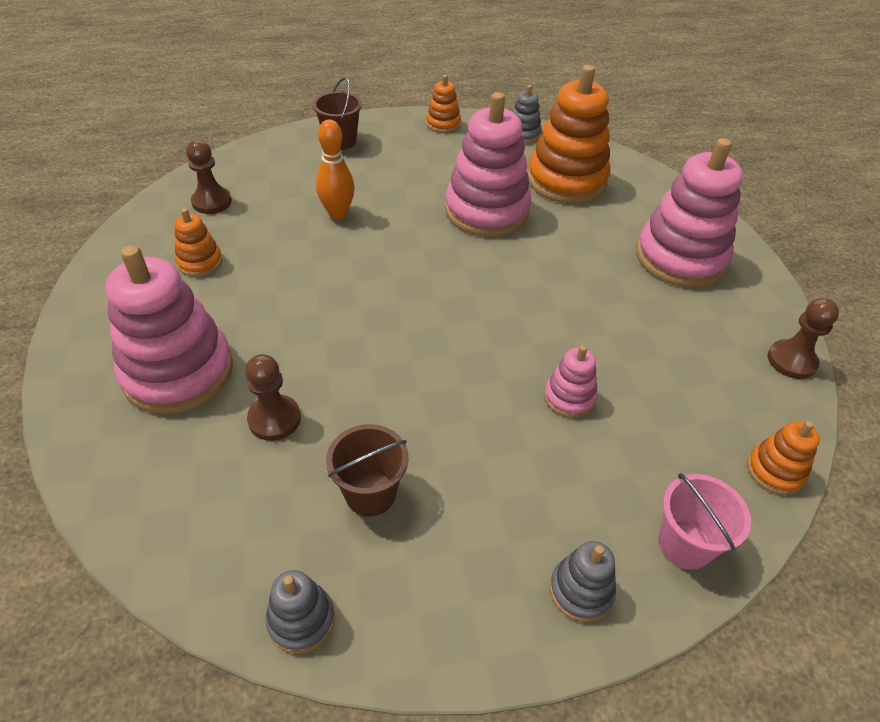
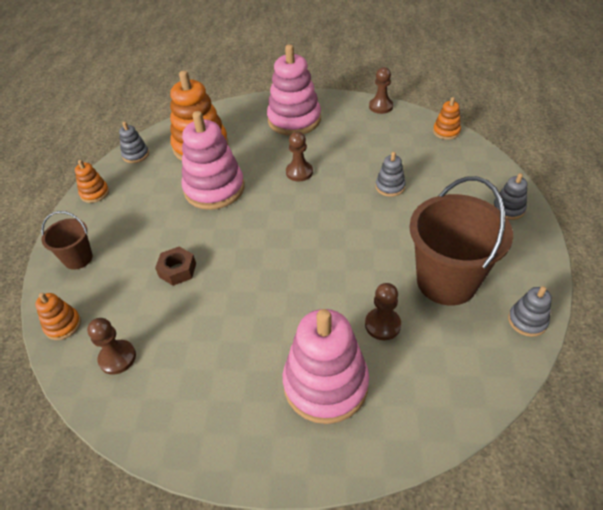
camera: 70 degrees left, 0 degrees up
(200, 262) = (200, 368): orange stacking toy -> orange stacking toy (63, 325)
(337, 213) = (177, 270): orange bowling pin -> brown nut
(370, 493) = (446, 281): brown bucket -> brown bucket, size x1.96
(557, 284) = (299, 172): none -> brown pawn
(569, 397) = (390, 187): pink stacking toy -> grey stacking toy
(684, 544) = (484, 170): pink bucket -> none

